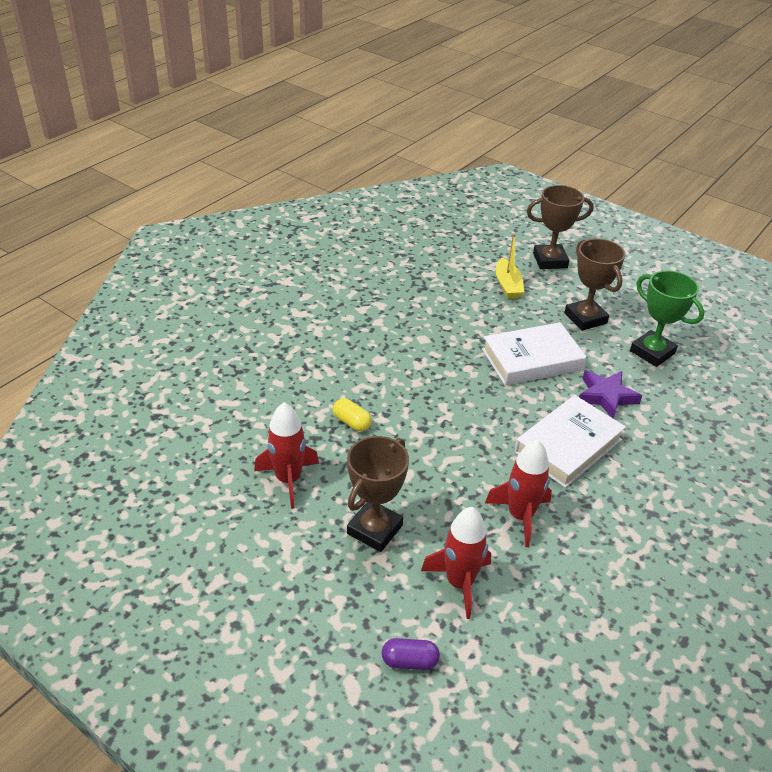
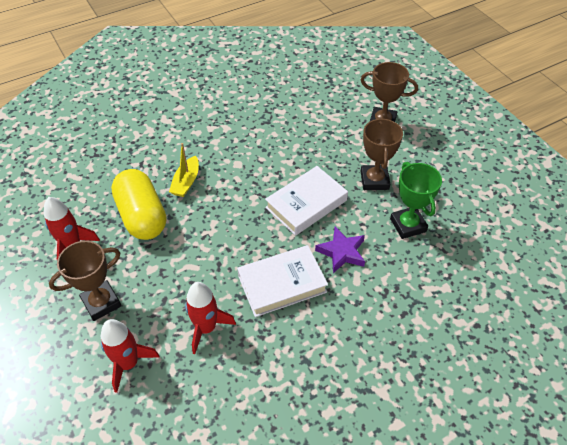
camera: 25 degrees right, 10 degrees up
(351, 422) = (142, 216): yellow capsule -> yellow capsule, size x2.45
(409, 661) = (57, 407): purple capsule -> none
(507, 285) = (332, 136): yellow boat -> yellow boat (186, 182)
(532, 359) = (306, 204): white book -> white book turned 45 degrees counterclockwise

